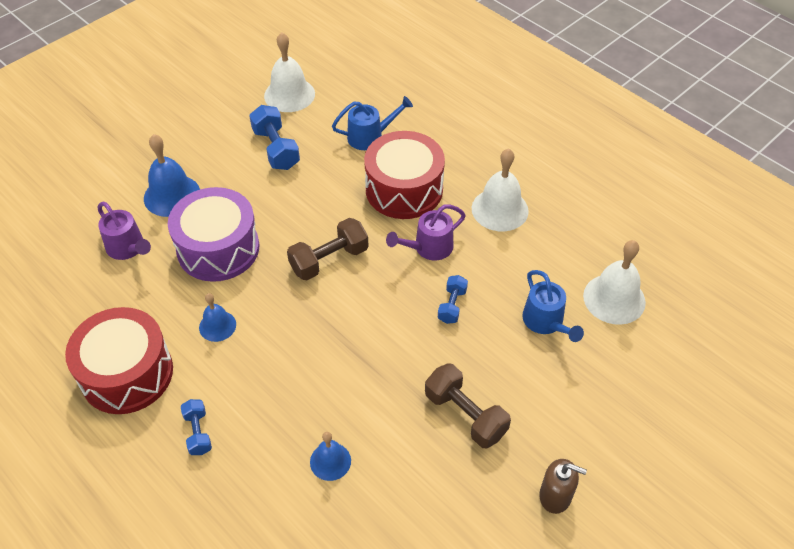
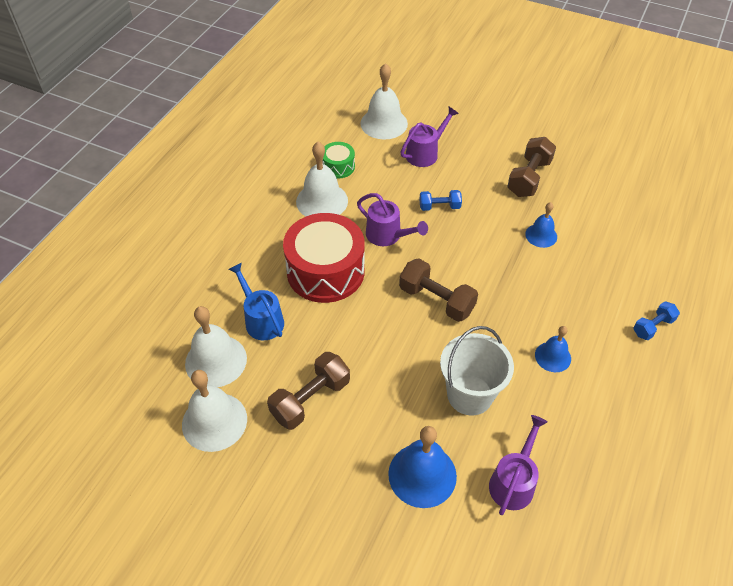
camera: 110 degrees left, 0 degrees up
(127, 373) = (642, 405): red drum -> none
(218, 248) = (469, 395): purple drum -> white bucket
(276, 149) = (310, 399): blue dumbbell -> brown dumbbell
(330, 461) = (614, 238): blue bell -> blue bell (541, 235)
(343, 104) = (216, 361): none -> white bell
(546, 322) = (425, 153): blue watering can -> purple watering can
(548, 236) = (338, 167): none -> green drum
(555, 496) = (556, 126): brown soap dispenser -> none

